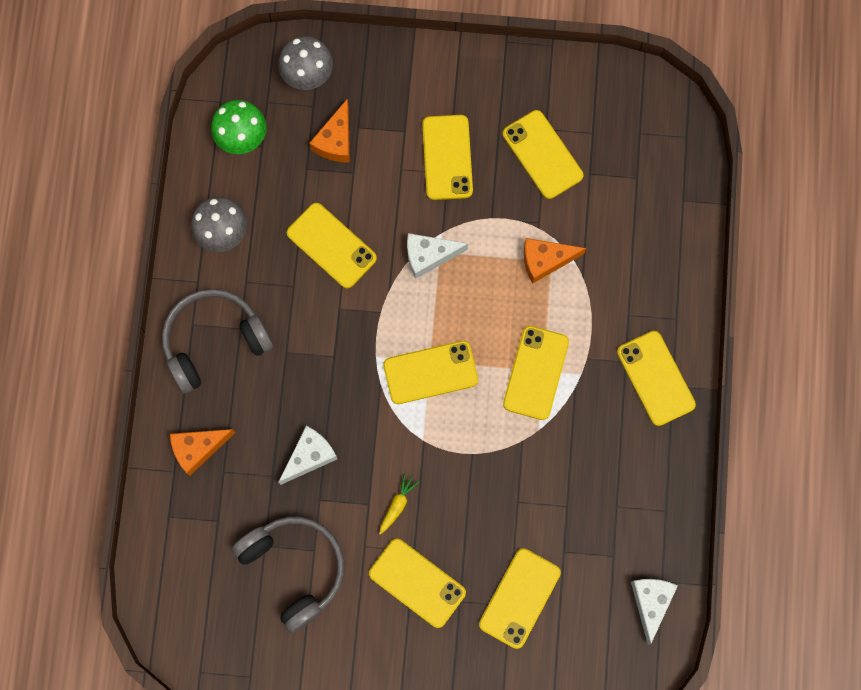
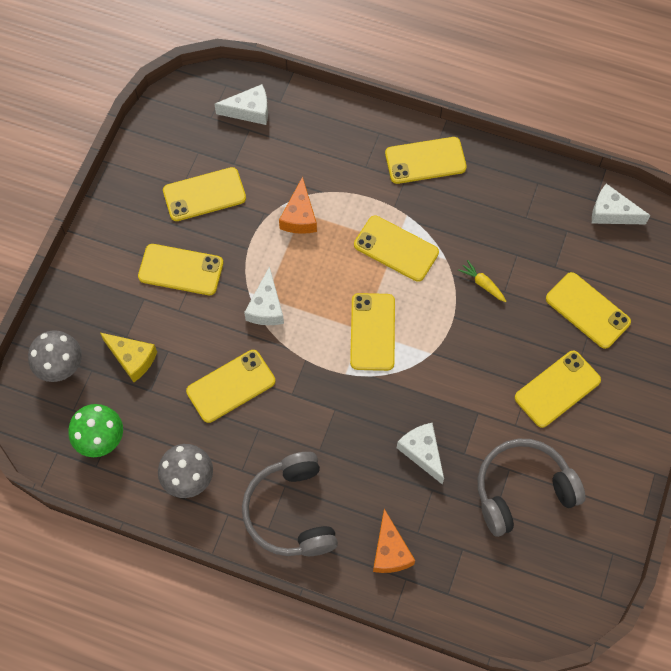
camera: 75 degrees left, 10 degrees down
(336, 140) = (132, 358): orange cheese -> yellow cheese
(397, 505) = (484, 388): yellow carrot -> yellow carrot (482, 284)
(661, 171) = (249, 111): none -> white cheese

